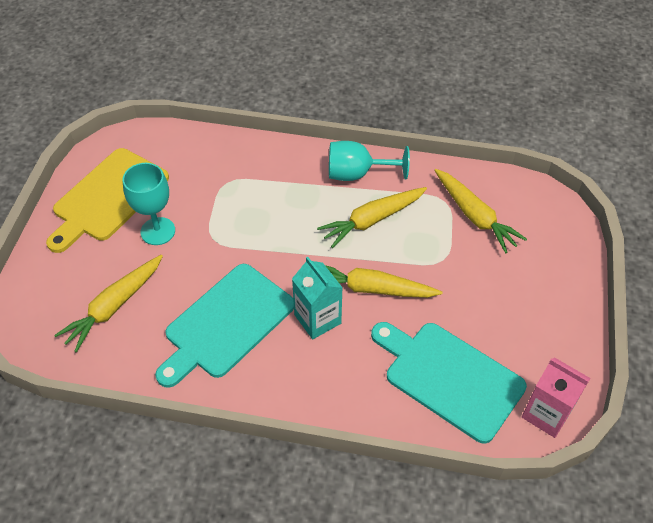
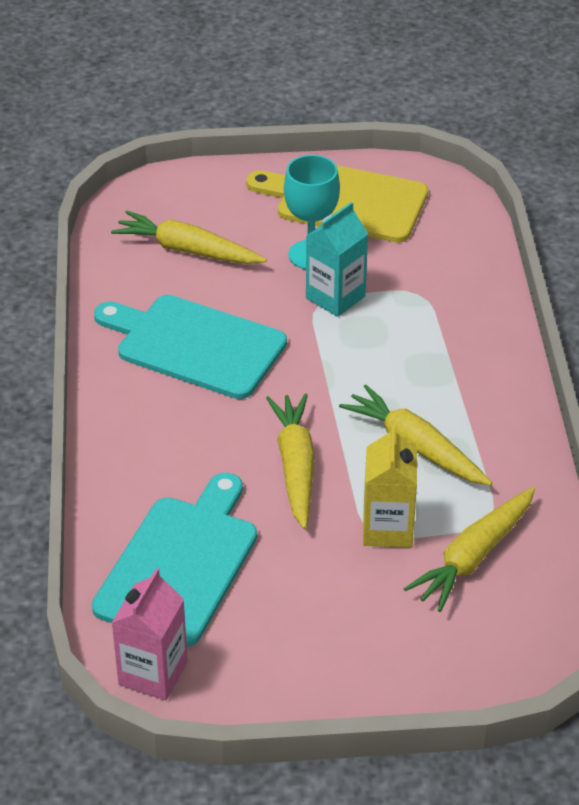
camera: 75 degrees right, 10 degrees down
(317, 319) = (229, 423): turquoise carton -> turquoise carton (335, 297)
(357, 174) = (495, 415): turquoise goblet -> none
(441, 252) = (387, 528): none -> yellow carton

